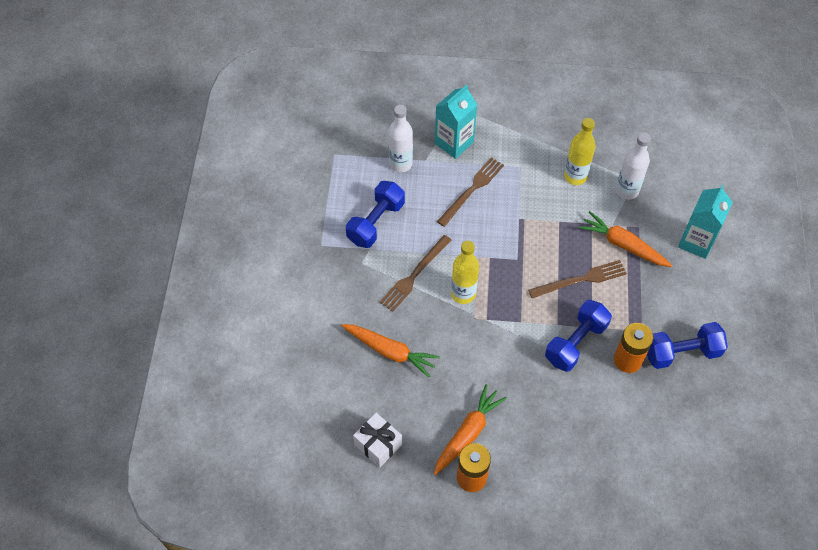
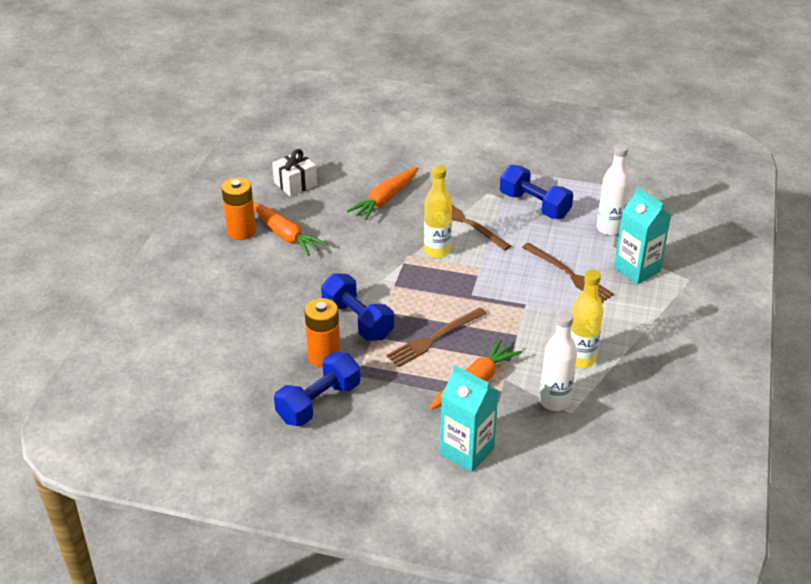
camera: 100 degrees right, 20 degrees down
(580, 279) = (434, 338): brown fork -> brown fork turned 60 degrees clockwise
(682, 352) = (319, 402): blue dumbbell -> blue dumbbell turned 45 degrees clockwise

